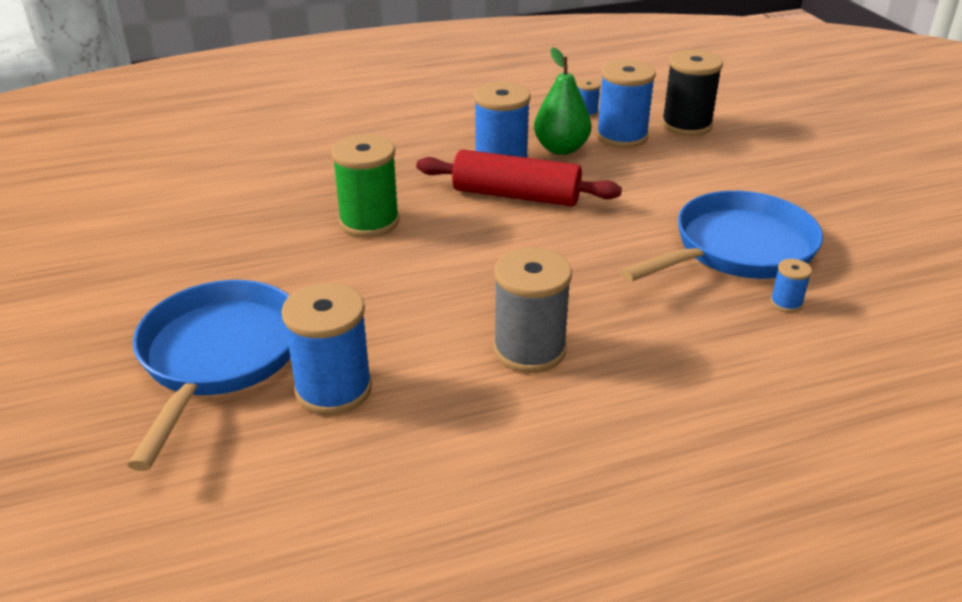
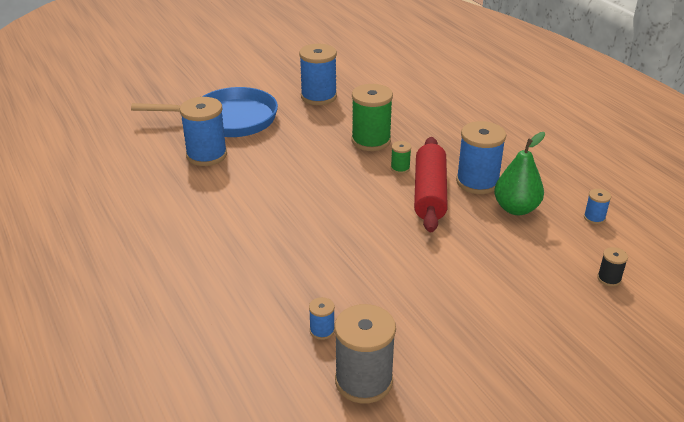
camera: 80 degrees right, 0 degrees up
(450, 208) = (400, 168): none -> green spool
(529, 350) = (247, 214): grey spool -> grey spool (363, 381)
(621, 137) = (559, 240): blue spool -> blue spool (318, 97)
(686, 125) = (609, 279): black spool -> black spool, size x0.46
(737, 249) = (392, 306): blue pan -> none

